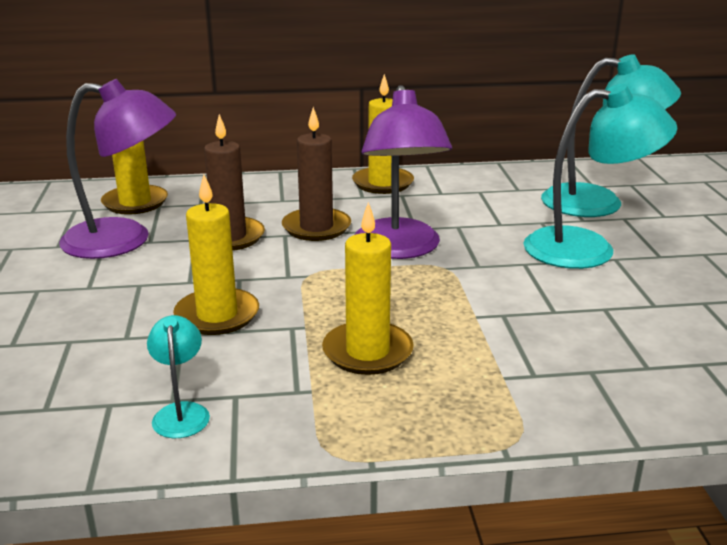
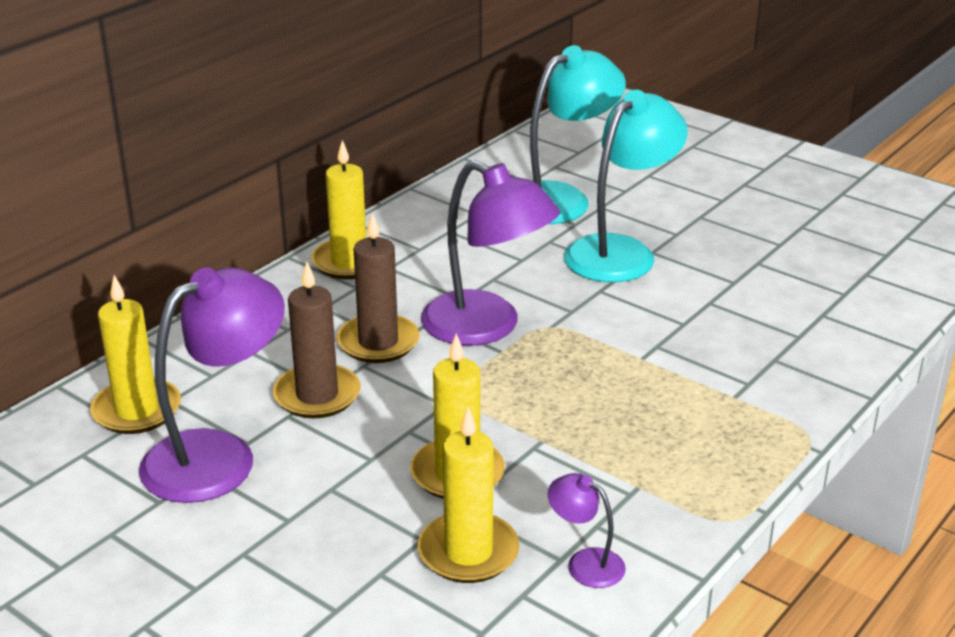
camera: 45 degrees left, 5 degrees up
(181, 412) = (585, 563): turquoise lamp -> purple lamp
(367, 352) = (622, 433): yellow candle -> yellow candle (468, 552)

